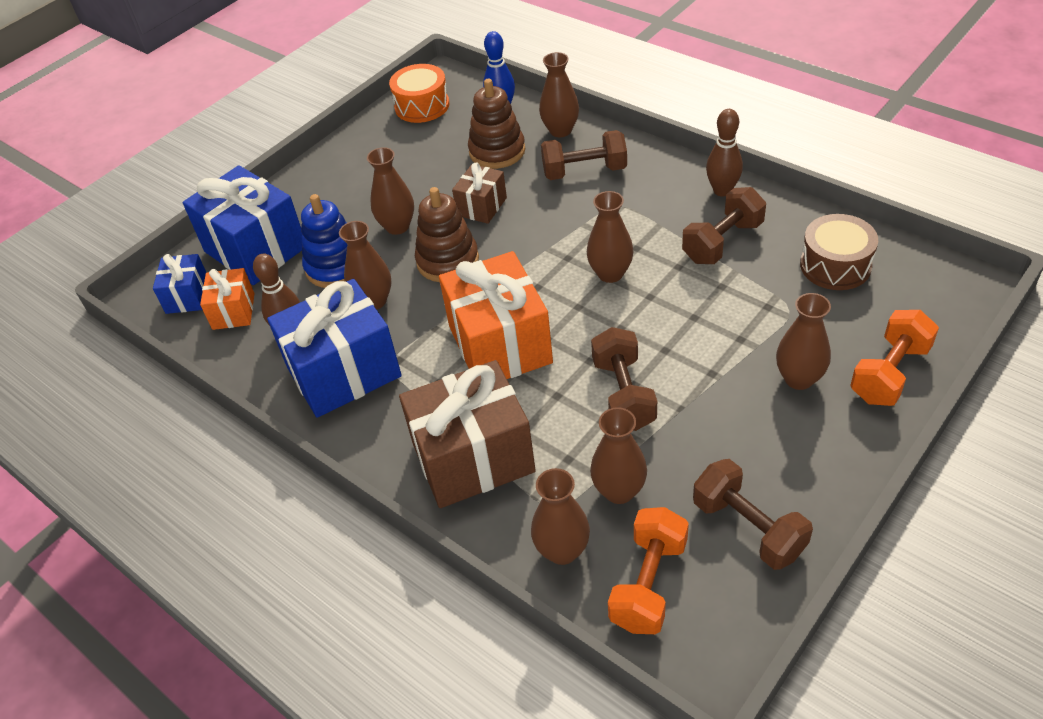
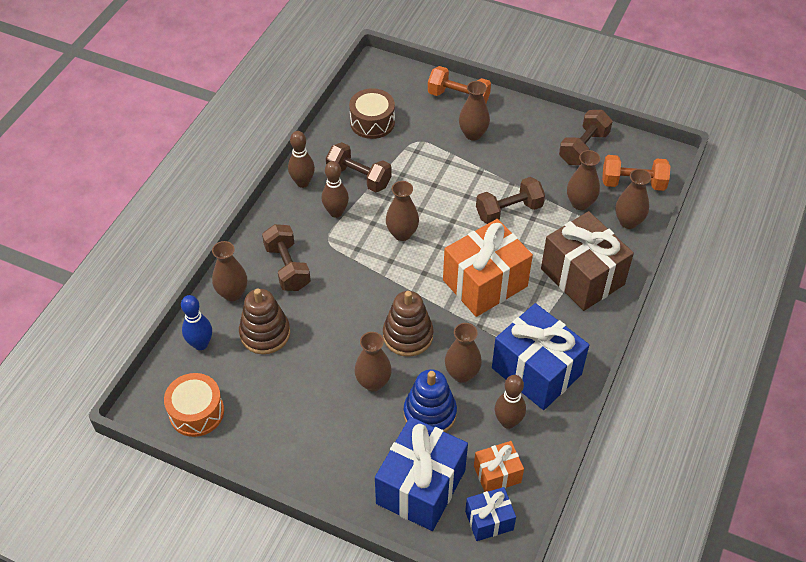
camera: 110 degrees left, 5 degrees up
(482, 207) = (340, 328): brown gift -> none
(663, 216) = (336, 212): none -> brown bowling pin

